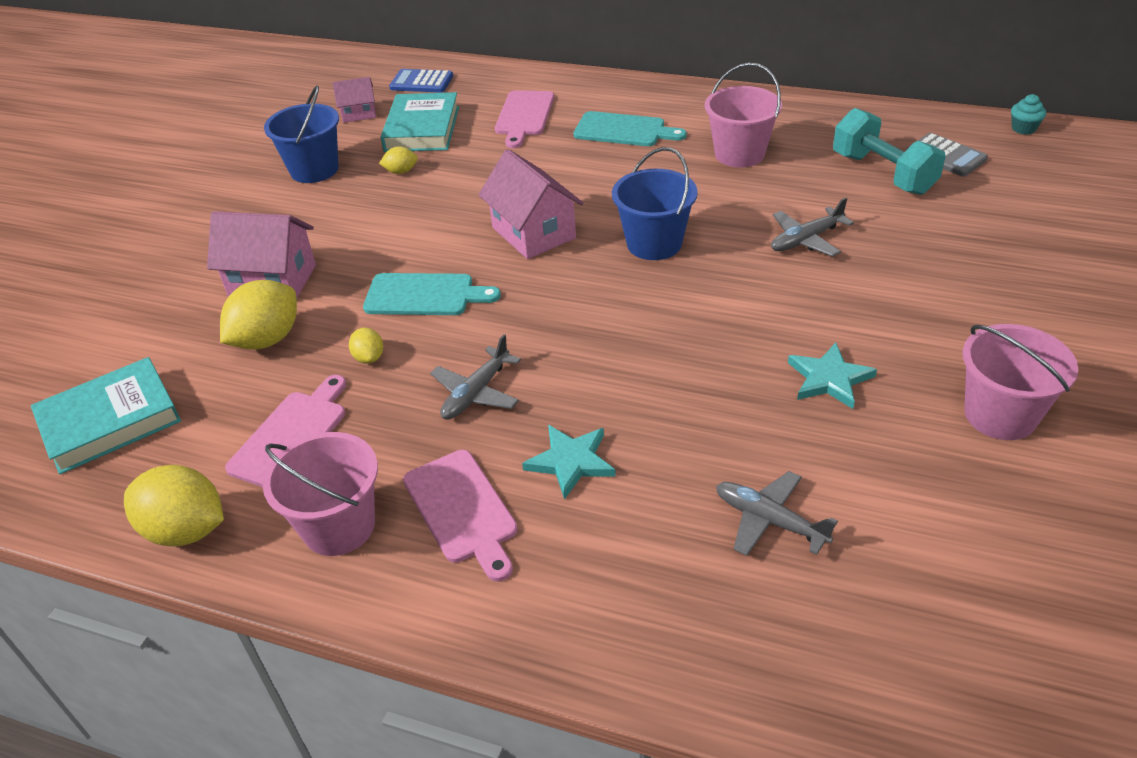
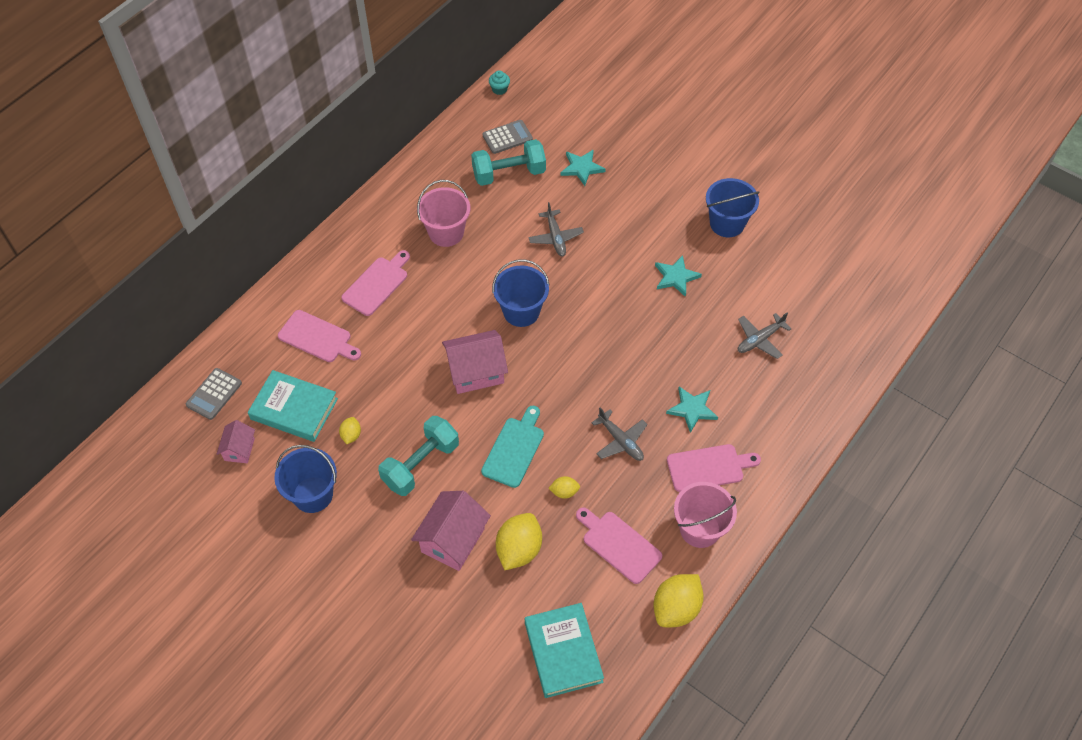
camera: 75 degrees left, 15 degrees up
(267, 339) = (519, 549): yellow lemon -> yellow lemon turned 60 degrees clockwise
(376, 228) = (421, 464): none -> turquoise dumbbell
(421, 82) = (214, 394): blue calculator -> grey calculator
(623, 130) = (377, 284): turquoise cutting board -> pink cutting board
(958, 230) = (581, 168): none -> turquoise star
(1000, 415) = (727, 223): pink bucket -> blue bucket

